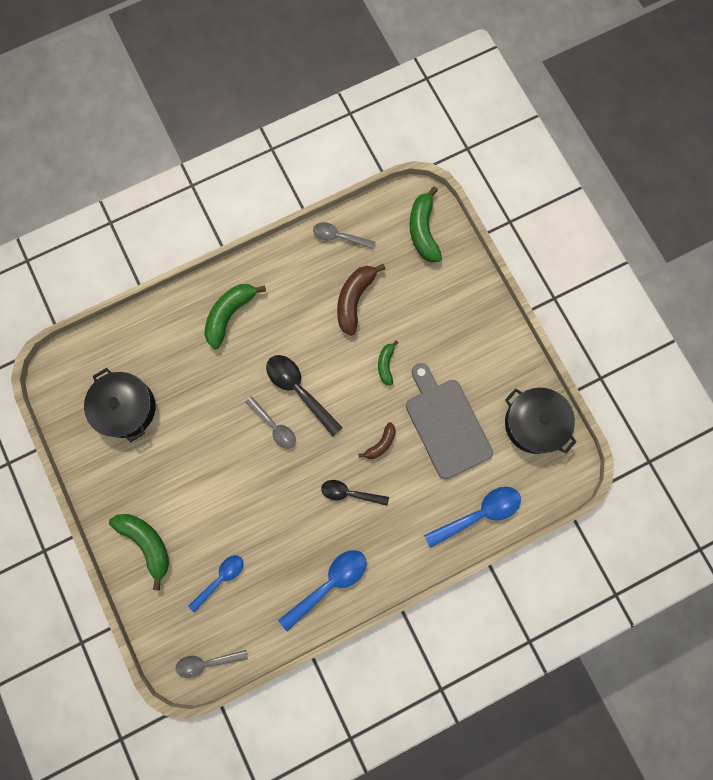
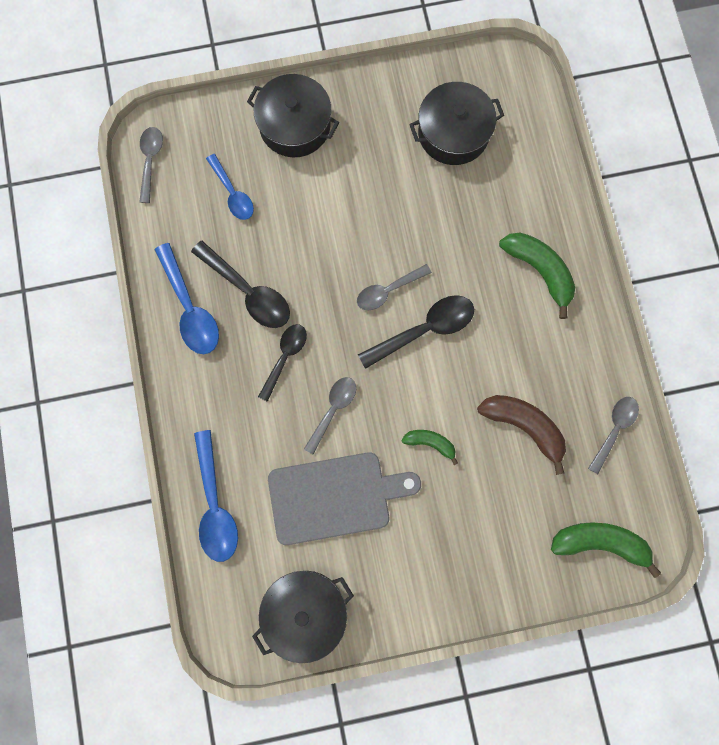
camera: 105 degrees right, 0 degrees up
(146, 543) = (295, 125): green banana -> black pot
(303, 539) = (248, 292): none -> black spoon
(381, 444) = (333, 410): brown banana -> grey spoon

